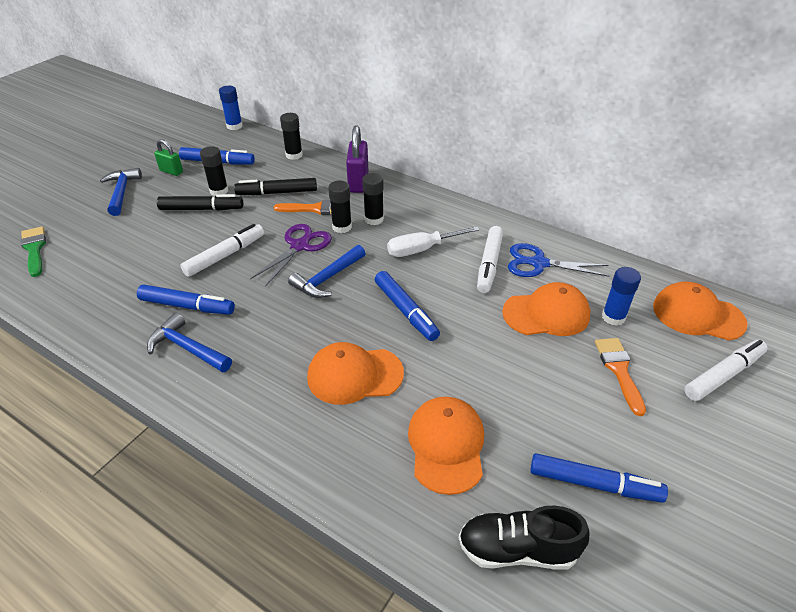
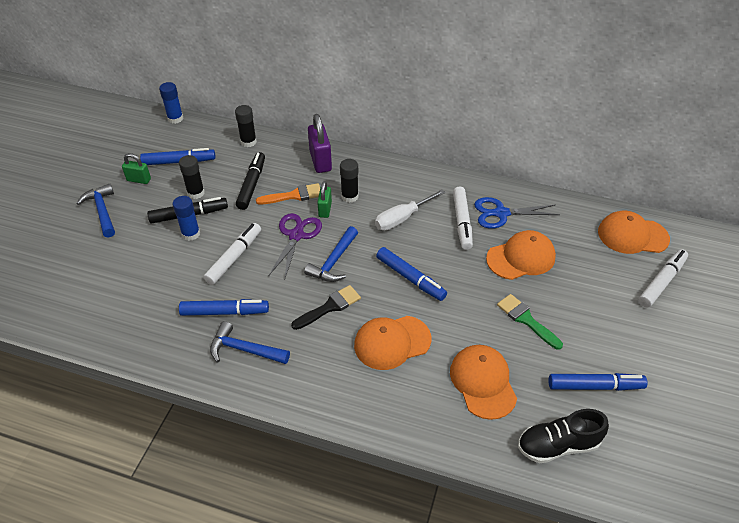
camera: 15 degrees left, 5 degrees up
(34, 249) = (51, 286): green brush -> green brush (526, 320)
(277, 193) = (251, 185): black marker -> black marker turned 120 degrees clockwise
(301, 323) = (329, 307): none -> black brush
(342, 227) = (325, 209): black glue stick -> green padlock
(613, 317) = (572, 250): blue glue stick -> blue glue stick (191, 234)
(619, 370) = (588, 294): orange brush -> none

